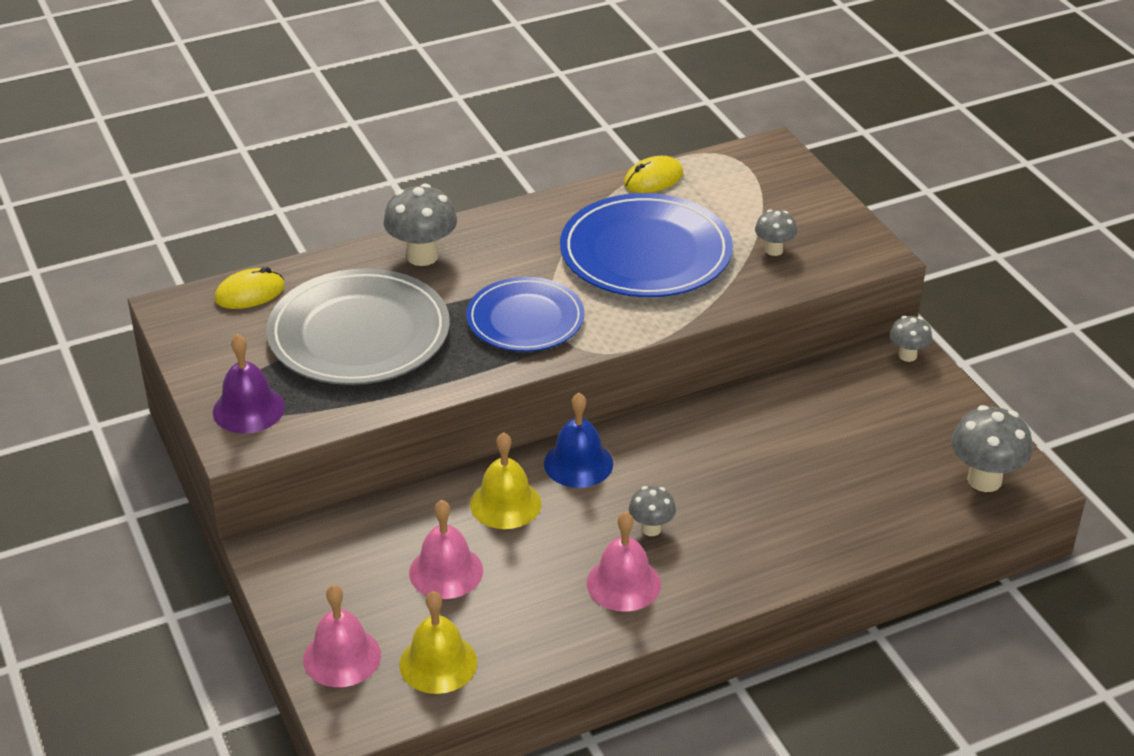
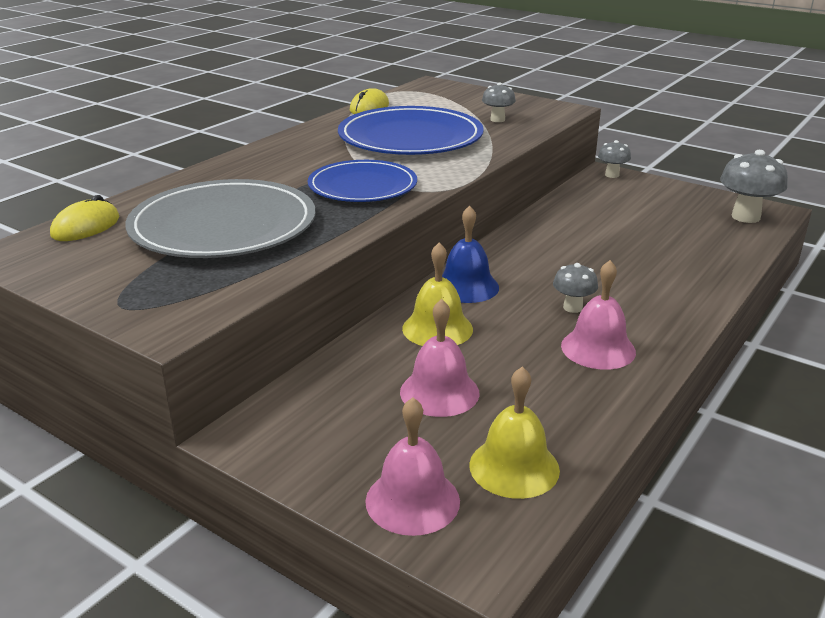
camera: 30 degrees left, 10 degrees down
(248, 409) = (159, 300): purple bell -> none
(422, 256) = (232, 173): grey mushroom -> none

